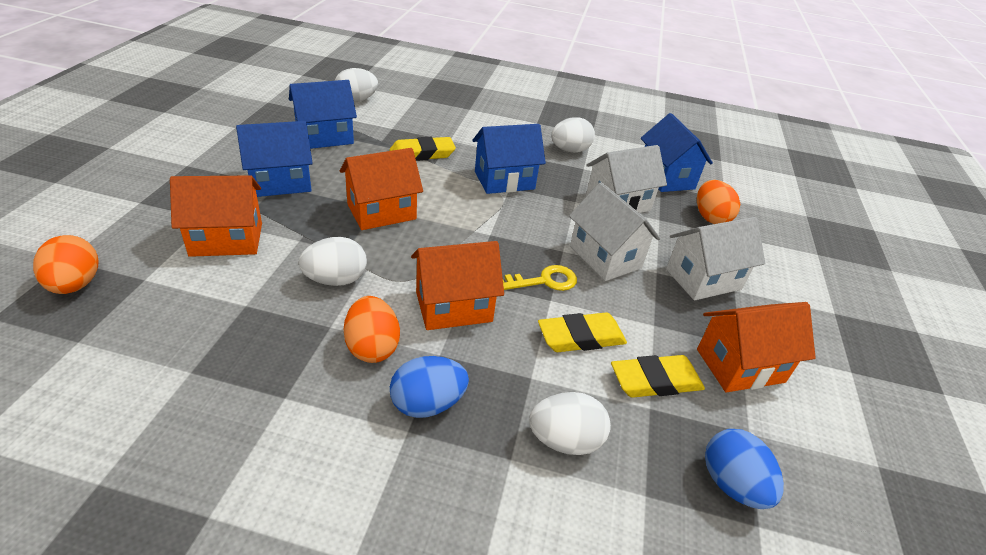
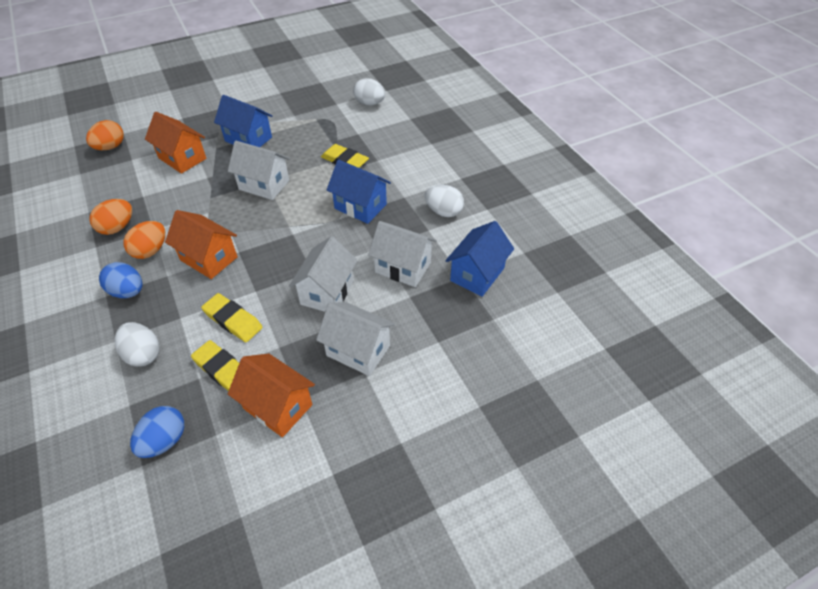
camera: 55 degrees right, 10 degrees up
(325, 137) = (312, 121): blue house -> none
(336, 280) = (188, 208): white egg -> none
(381, 212) = (264, 185): orange house -> white house
(543, 281) = (270, 279): yellow key -> none
(710, 217) = (449, 322): orange egg -> orange egg (117, 227)

